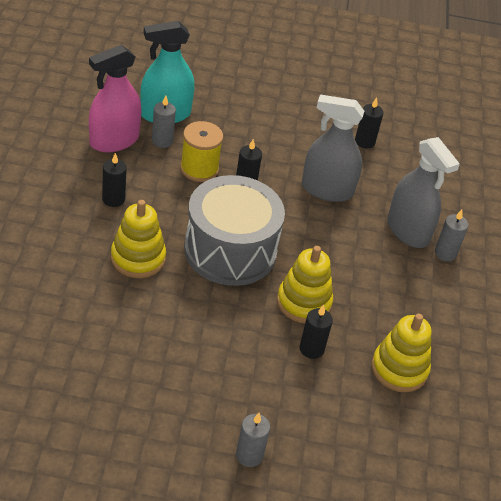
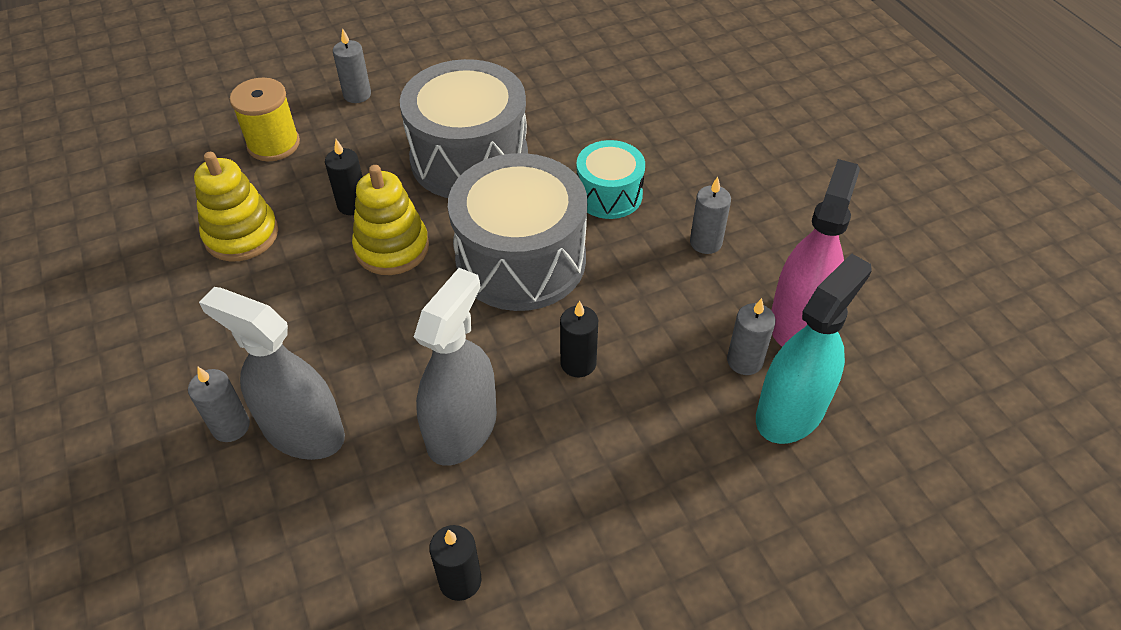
camera: 155 degrees right, 5 degrees up
(113, 199) = (705, 242): black candle -> grey candle
(138, 258) = (609, 195): yellow stacking toy -> turquoise drum
(199, 169) = (656, 348): yellow spool -> yellow spool (273, 144)
(205, 339) = (469, 158): none -> grey drum
(327, 190) = (462, 429): grey spray bottle -> grey spray bottle turned 45 degrees counterclockwise

